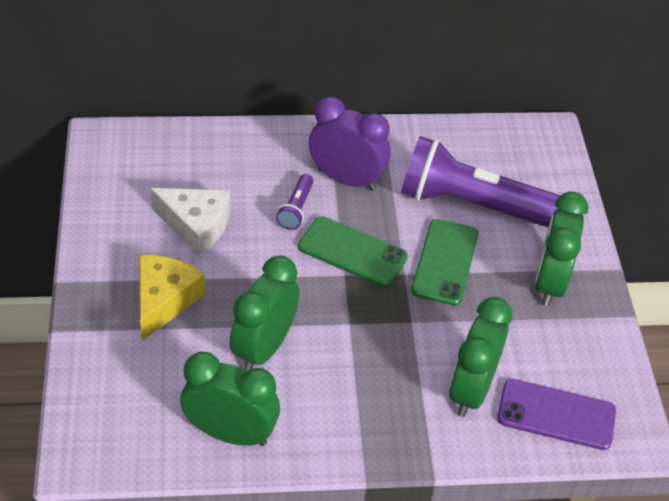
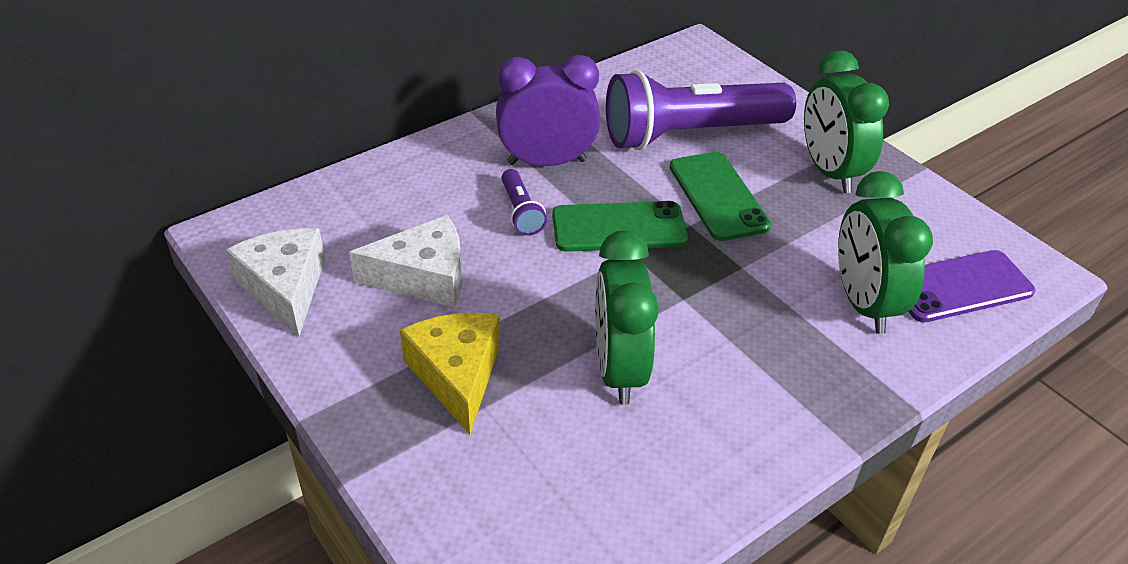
camera: 30 degrees left, 5 degrees down
(109, 193) = (285, 288): none -> white cheese
(230, 433) = (669, 484): green clock -> none

